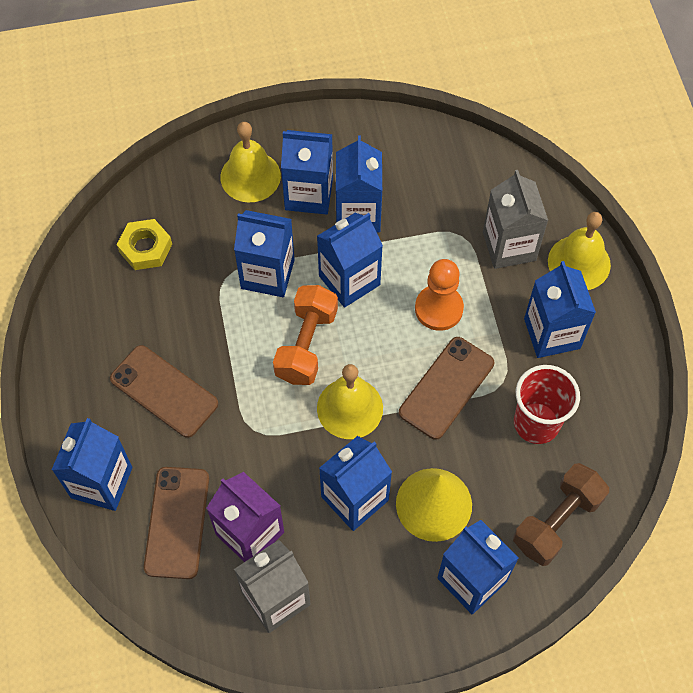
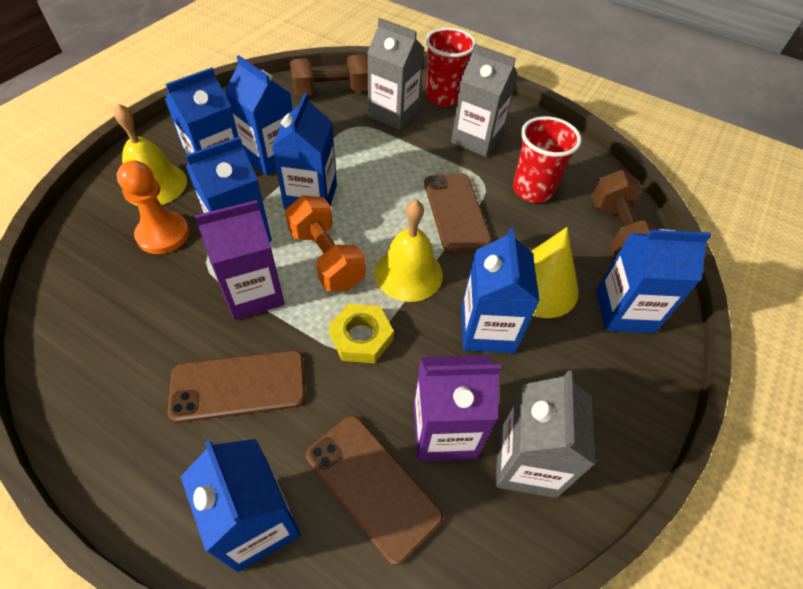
camera: 50 degrees left, 10 degrees down
(145, 248) = (102, 290): yellow nut -> yellow nut (361, 337)
(232, 331) = (253, 293): none -> purple carton
(439, 309) = (393, 172): orange pawn -> orange pawn (163, 234)
(480, 178) = (331, 92): none -> brown dumbbell
(552, 333) = (476, 139): blue carton -> grey carton
(579, 262) = (443, 97): yellow bell -> red cup

